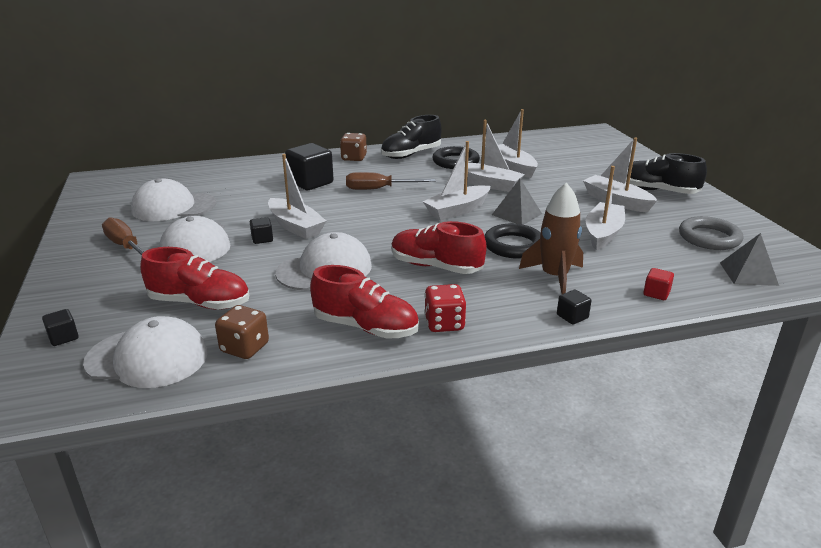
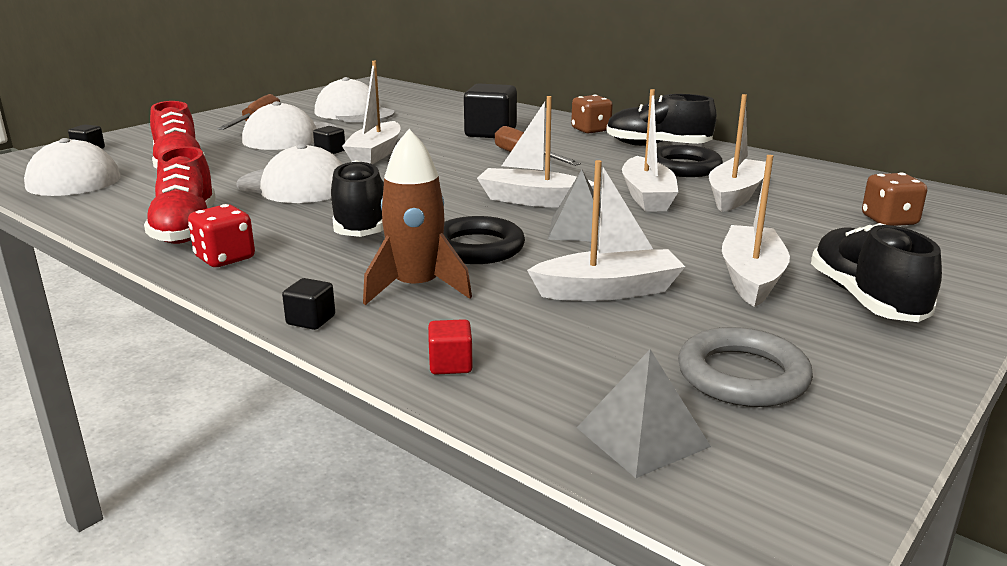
camera: 55 degrees right, 5 degrees down
(244, 348) = (110, 199): brown dice -> brown dice (889, 220)
(436, 267) = (361, 225): red shoe -> black shoe

